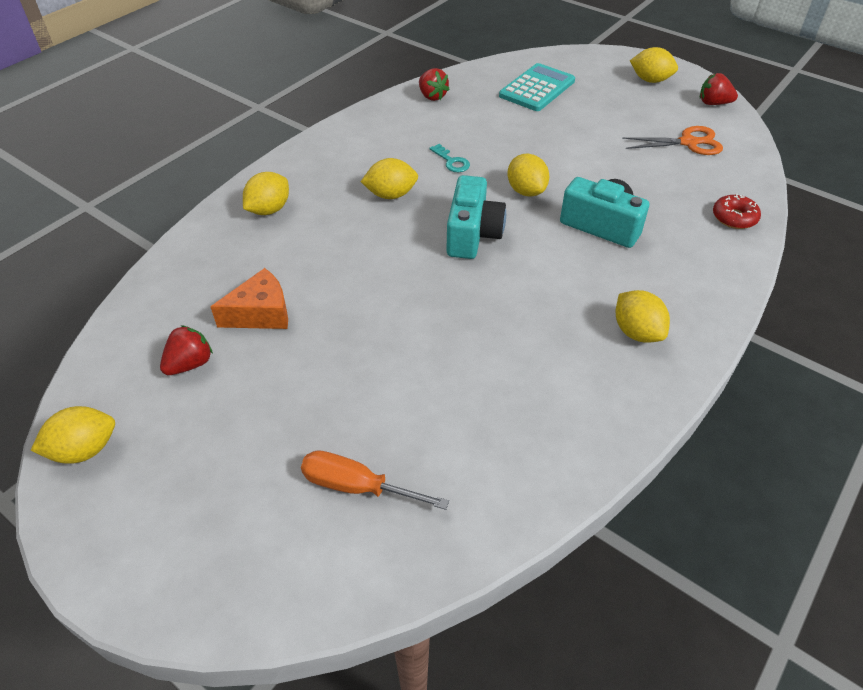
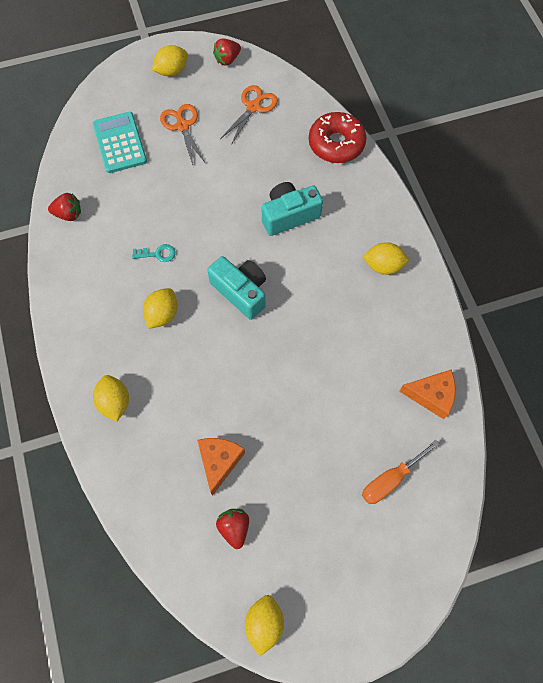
camera: 55 degrees left, 20 degrees up
(513, 472) = (431, 395): none -> orange cheese
(526, 191) = (224, 232): yellow lemon -> none
(604, 112) = (182, 125): none -> orange scissors
(734, 218) = (336, 144): red donut -> red donut, size x1.77

